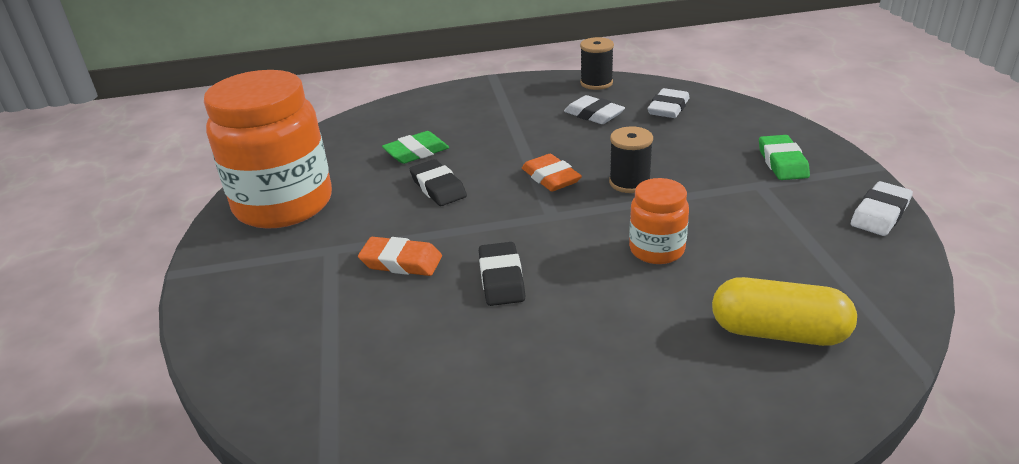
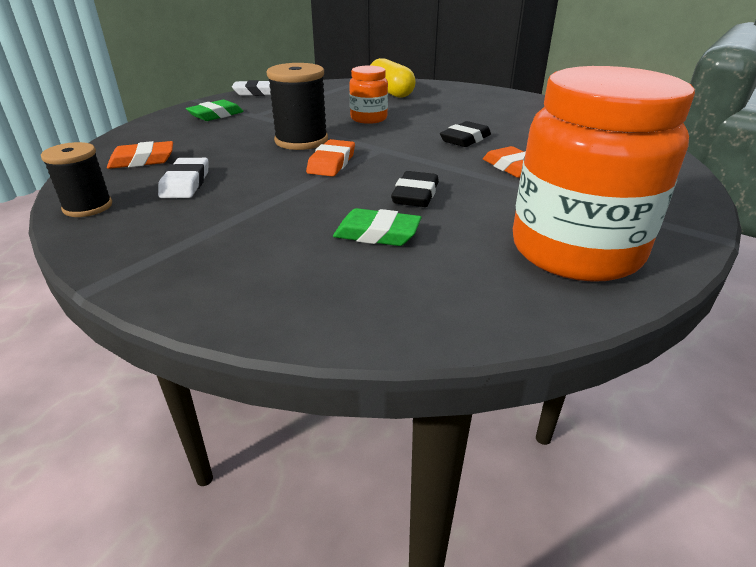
camera: 135 degrees left, 0 degrees up
(629, 182) = (301, 141): black spool -> black spool, size x1.52
(668, 108) = (142, 160): white eraser -> orange eraser

